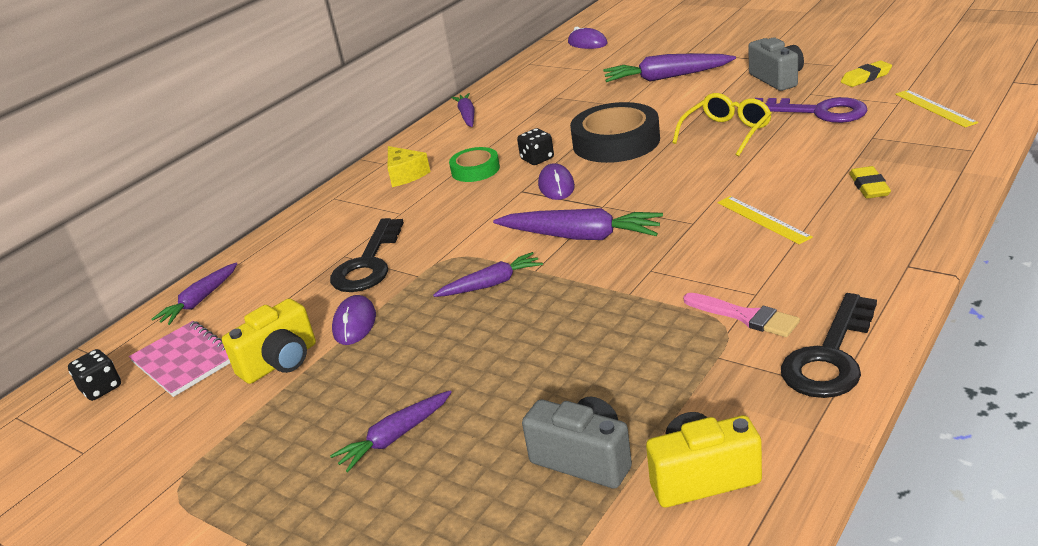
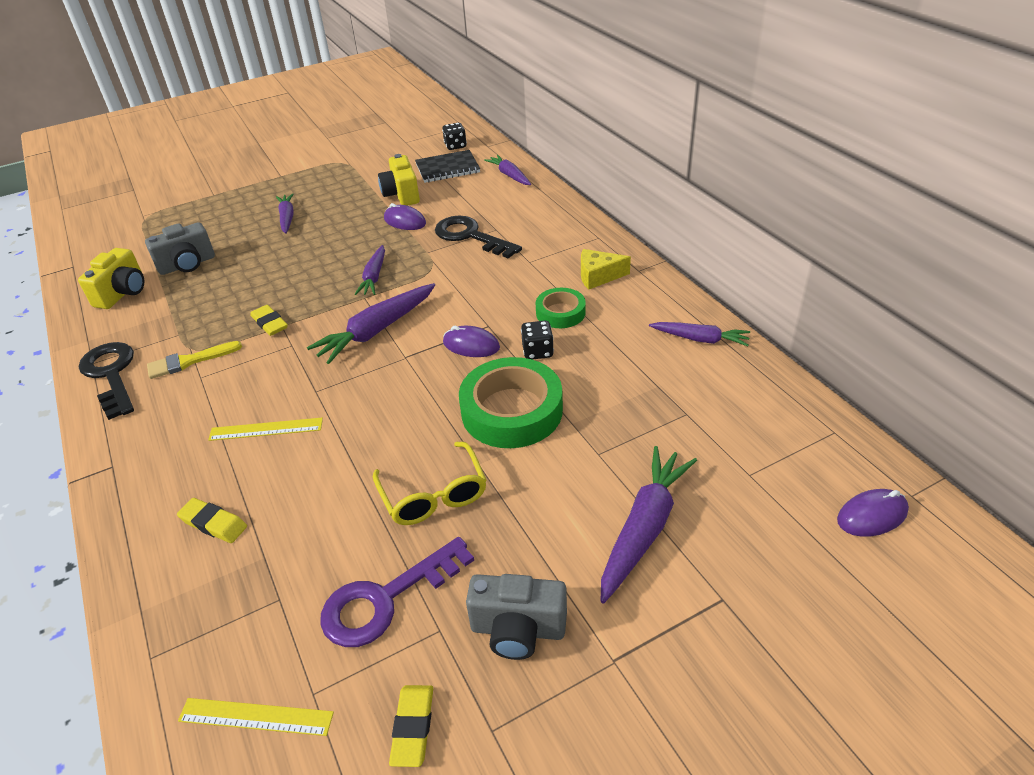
camera: 115 degrees right, 10 degrees up
(185, 360) = (447, 168): pink notebook -> black notebook
(616, 142) = (512, 411): black tape -> green tape
(633, 303) = (270, 323): none -> yellow eraser
(745, 316) = (189, 361): pink brush -> yellow brush

